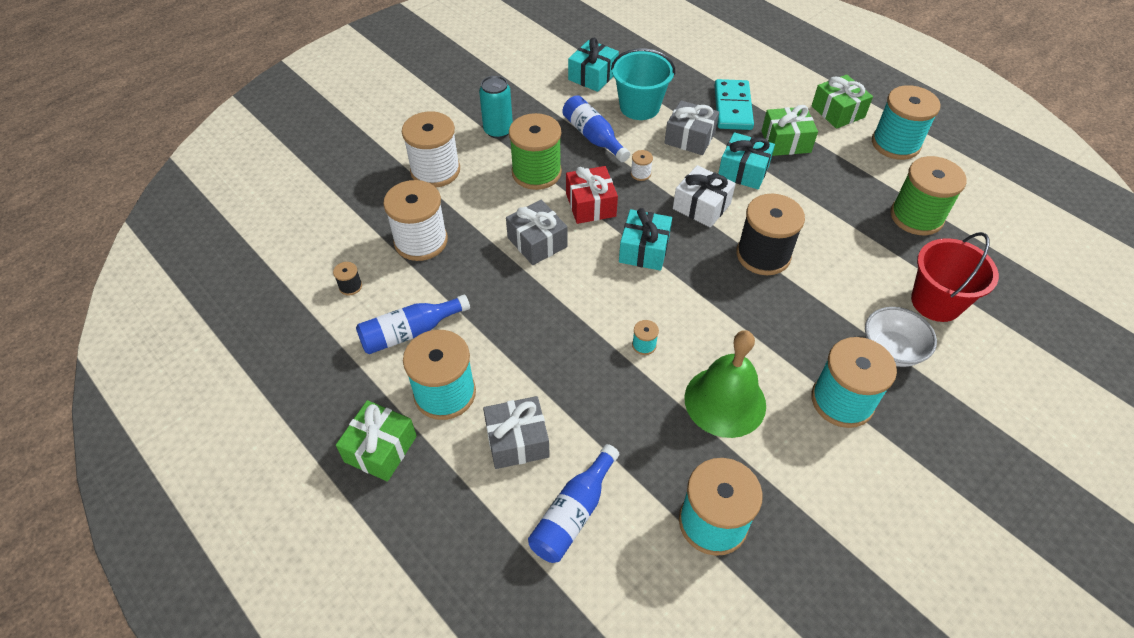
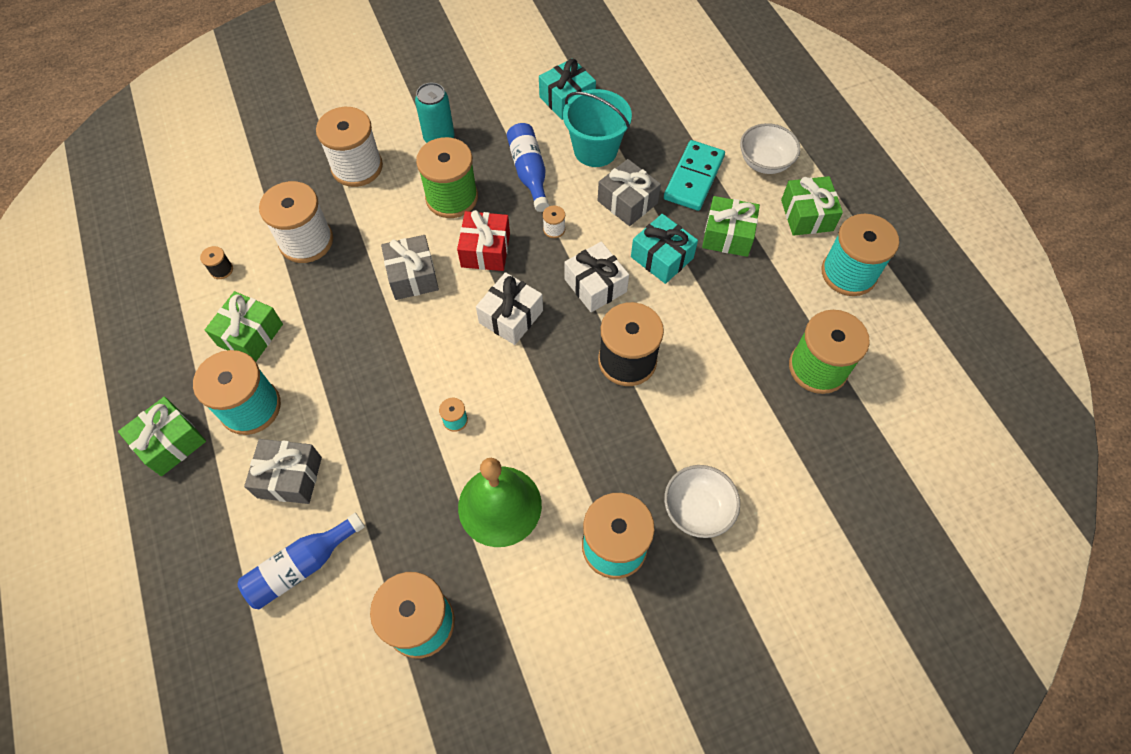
camera: 20 degrees right, 10 degrees up
(410, 332) = (250, 335): blue bottle -> green gift
(644, 250) = (511, 317): turquoise gift -> white gift
(781, 83) = (764, 162): none -> white bowl
(936, 302) = (778, 472): red bucket -> none

